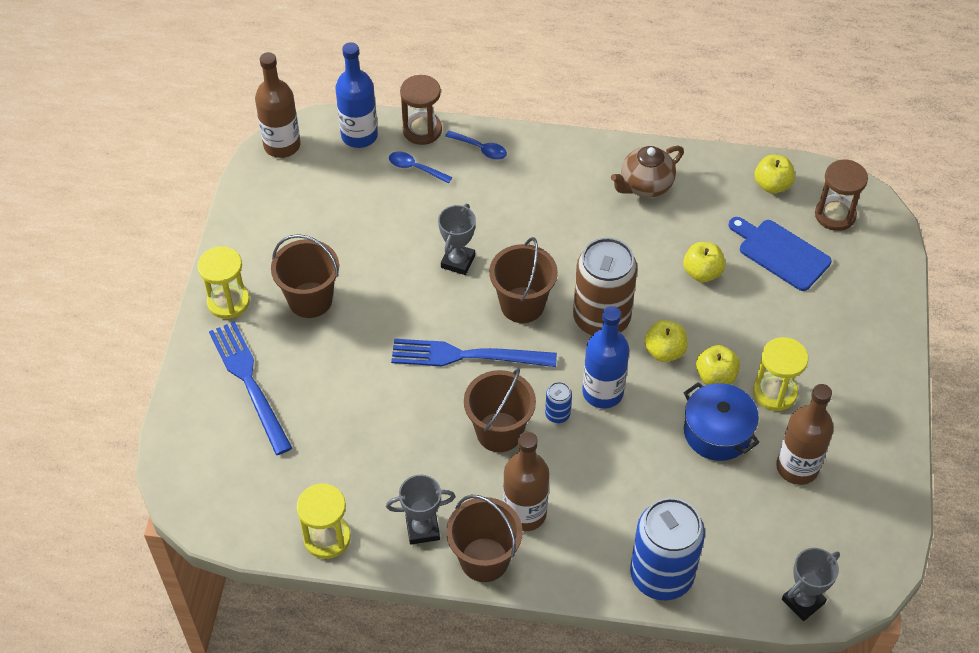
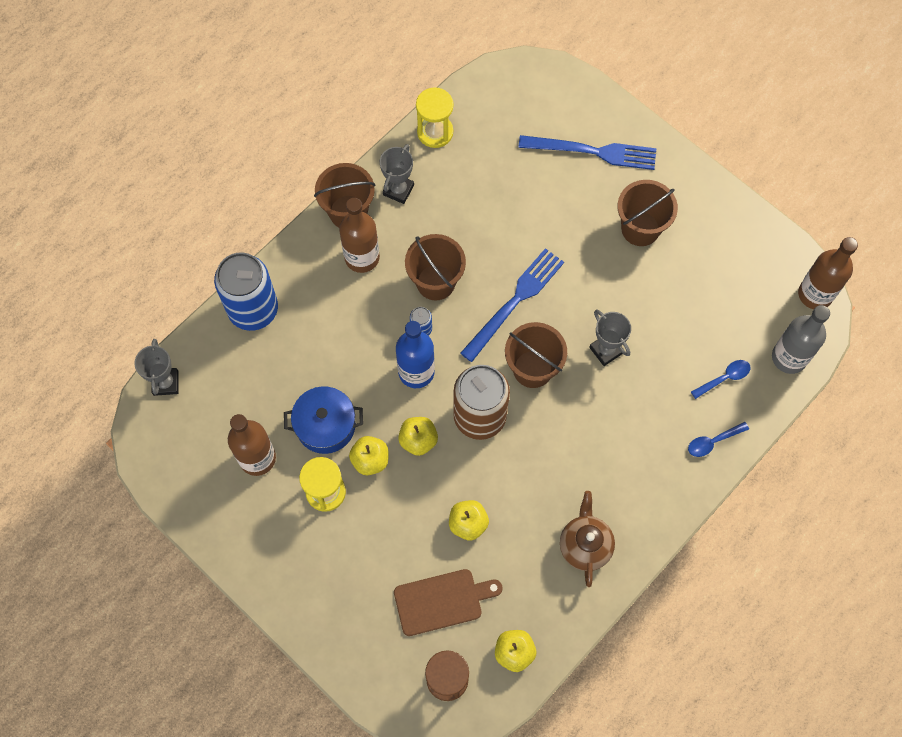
camera: 125 degrees right, 15 degrees up
(228, 302) = (676, 175): yellow hourglass -> none
(359, 135) = (789, 357): blue bottle -> grey bottle
(422, 130) = (764, 409): brown hourglass -> none
(780, 253) = (442, 601): blue cutting board -> brown cutting board

